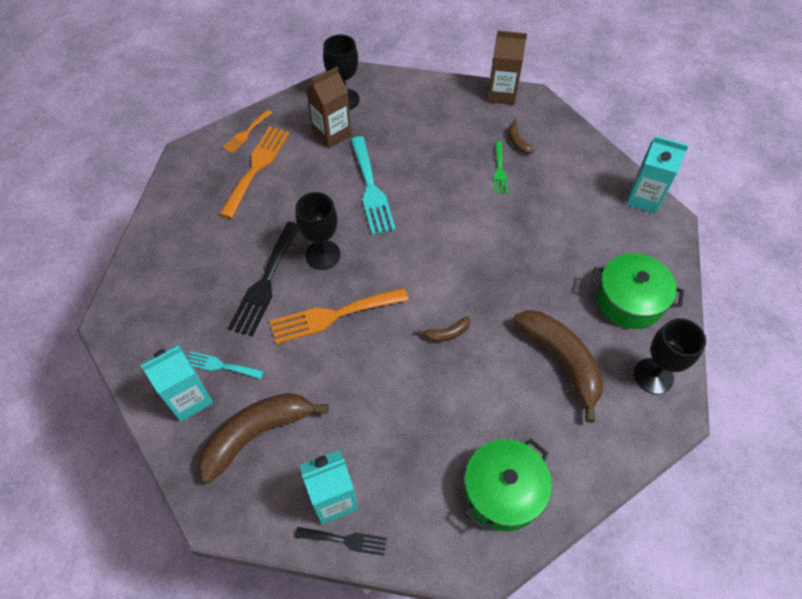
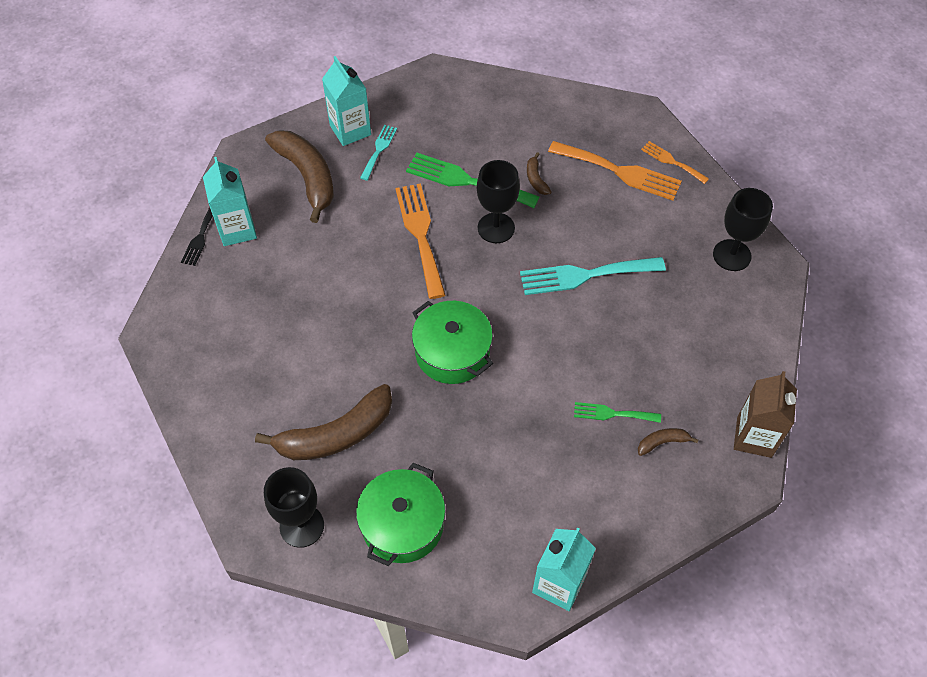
camera: 95 degrees right, 0 degrees up
(265, 282) = (466, 181): black fork -> green fork
(332, 134) = (672, 241): brown carton -> none
(447, 333) = (385, 331): brown banana -> brown banana (536, 179)
(503, 491) = (212, 358): green pot -> green pot (452, 352)

